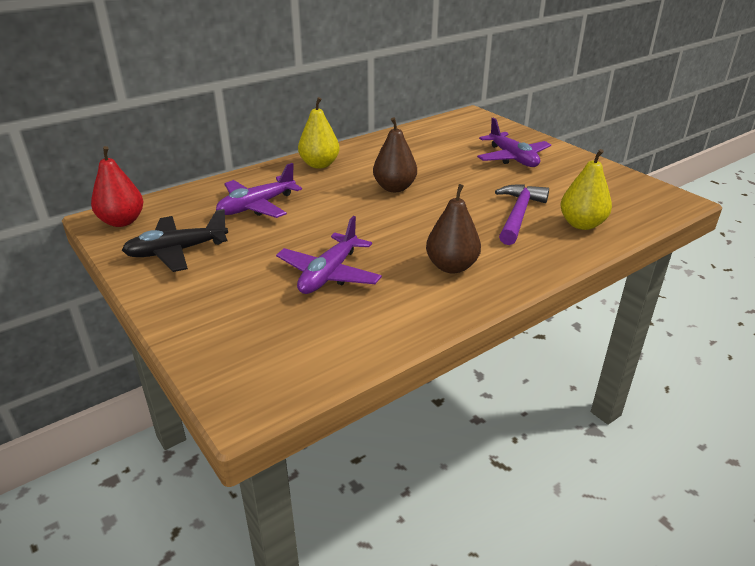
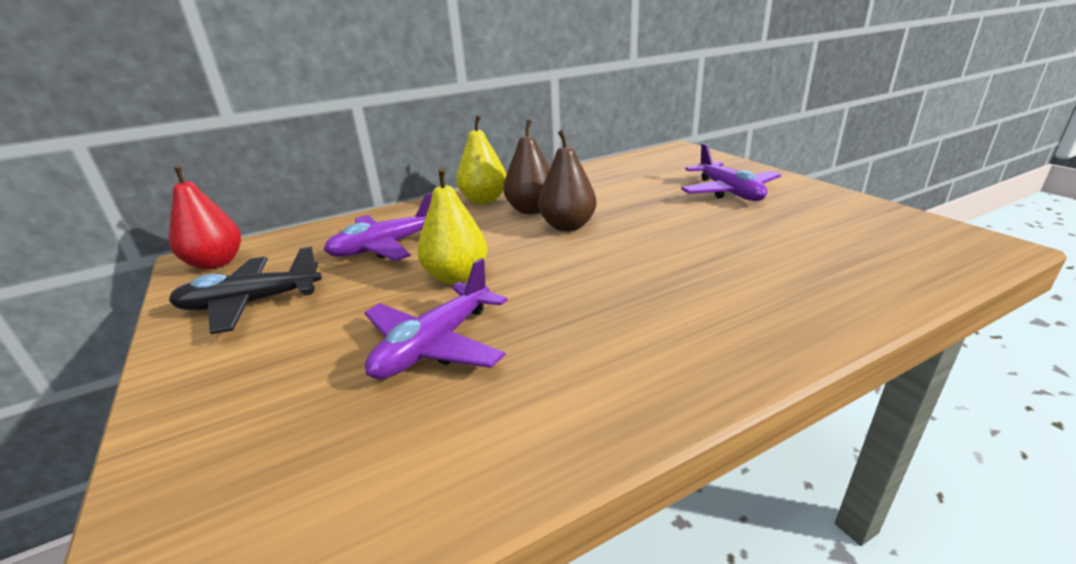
camera: 10 degrees right, 5 degrees down
(451, 266) = (626, 339): brown pear -> brown pear (531, 210)
(518, 214) = (736, 262): purple hammer -> none
(581, 224) = (838, 277): yellow pear -> yellow pear (456, 276)

